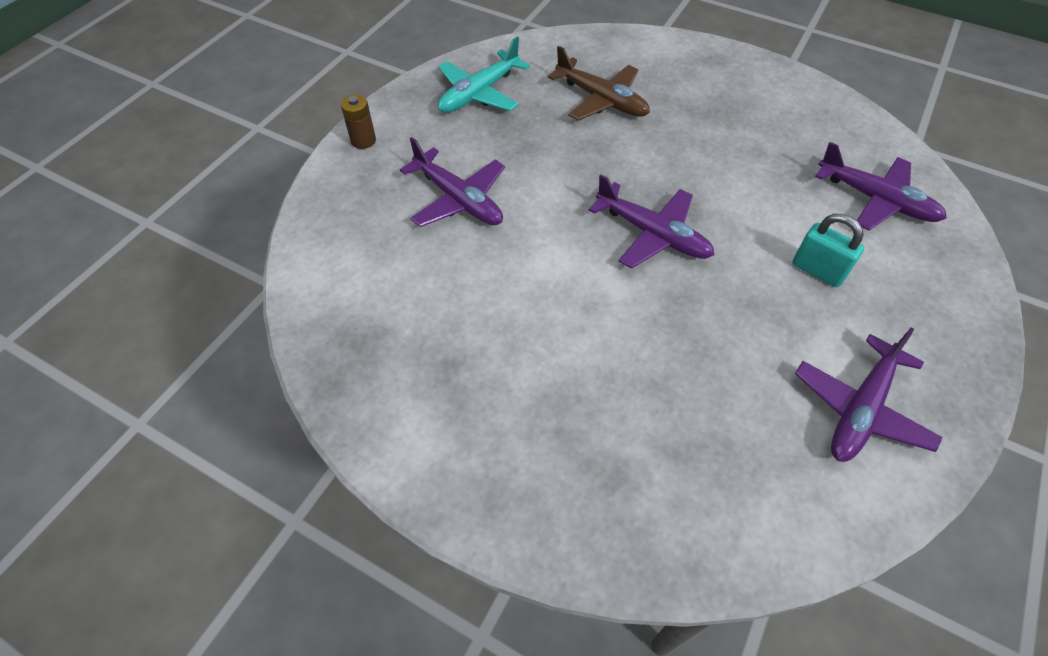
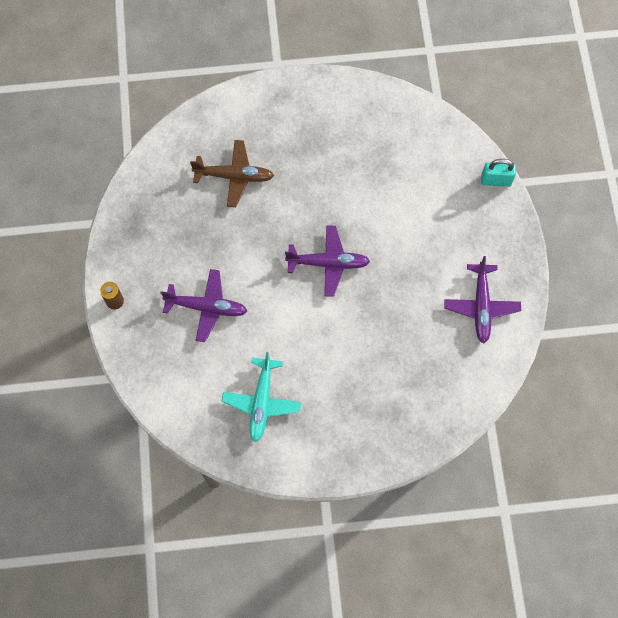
camera: 35 degrees left, 15 degrees up
(479, 93) = (155, 217): turquoise plane -> turquoise plane (261, 401)
(818, 270) = (424, 233): turquoise padlock -> turquoise padlock (495, 180)
(875, 200) = (430, 163): purple plane -> none

